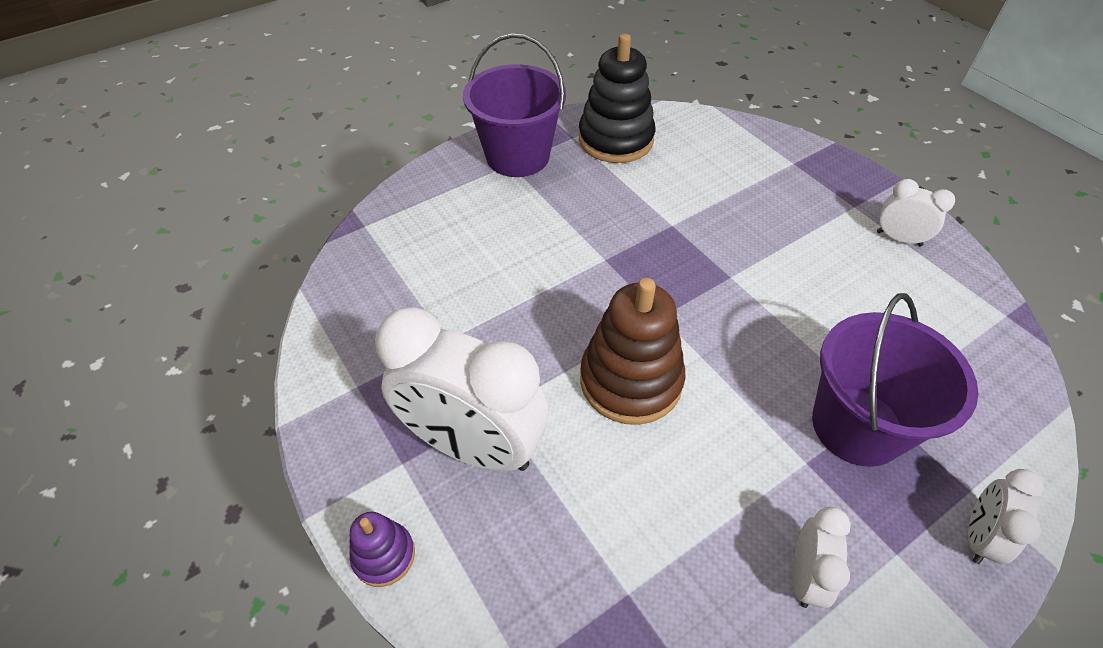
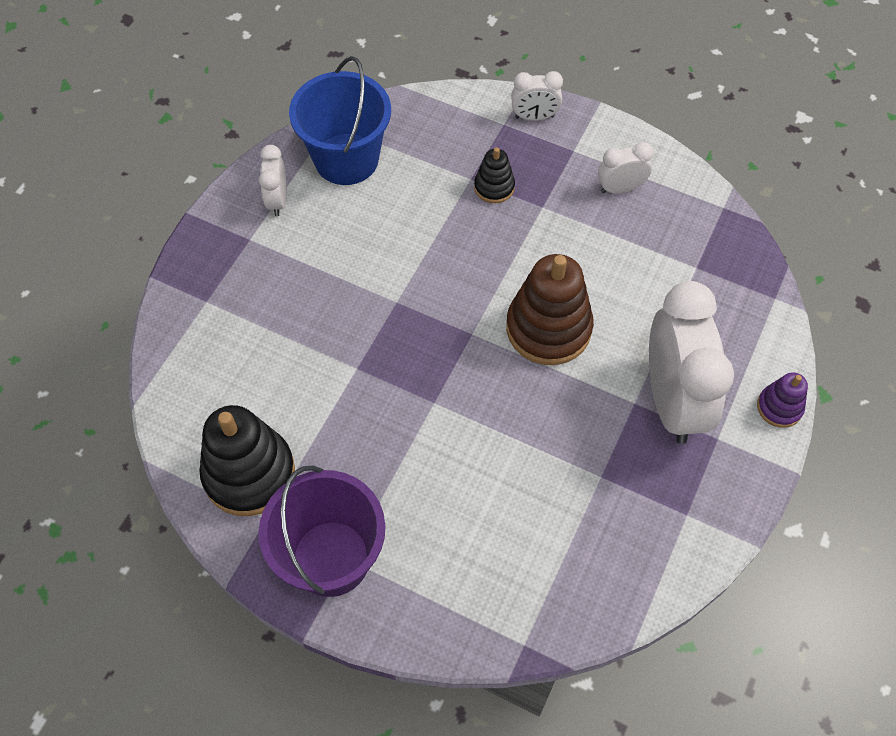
camera: 120 degrees left, 10 degrees up
(857, 426) = (494, 187): purple bucket -> black stacking toy
(944, 308) = (346, 159): none -> blue bucket

